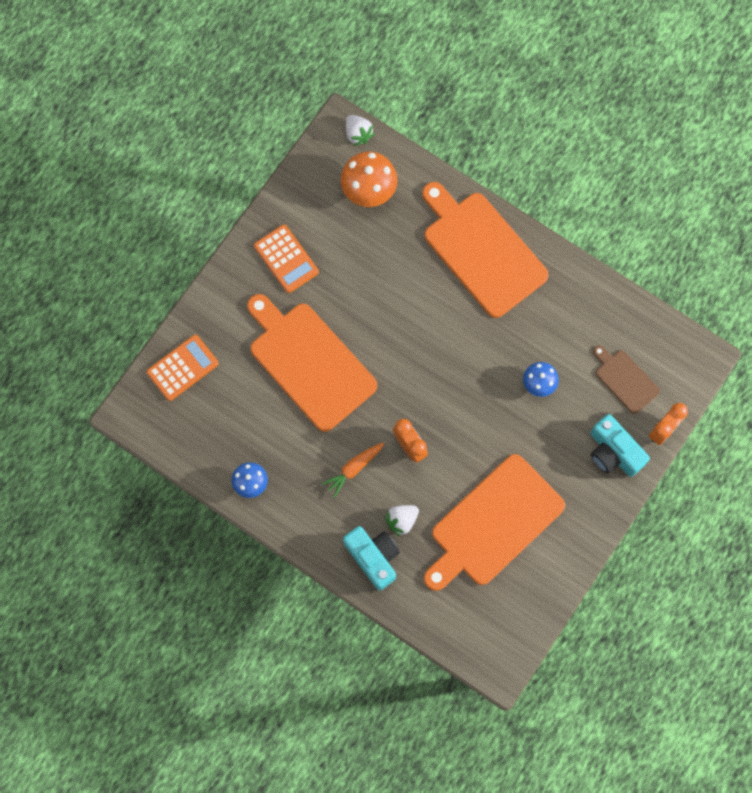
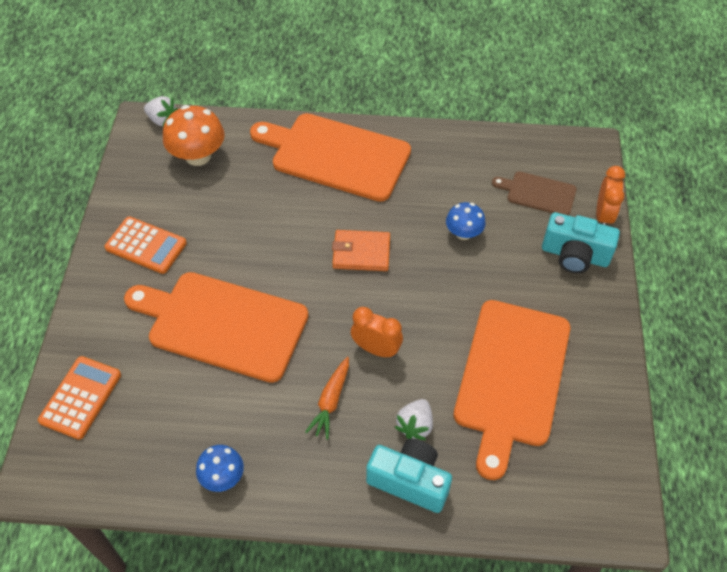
camera: 30 degrees left, 20 degrees down
(447, 357) = (361, 253): none -> orange wallet

